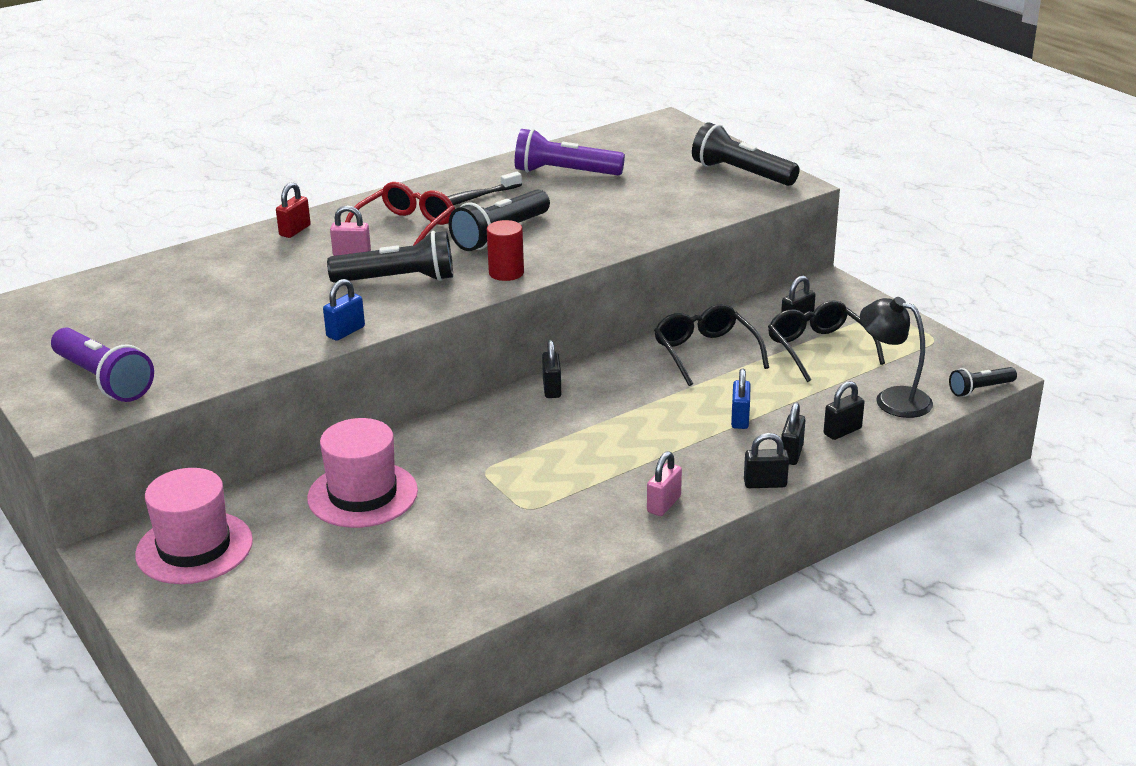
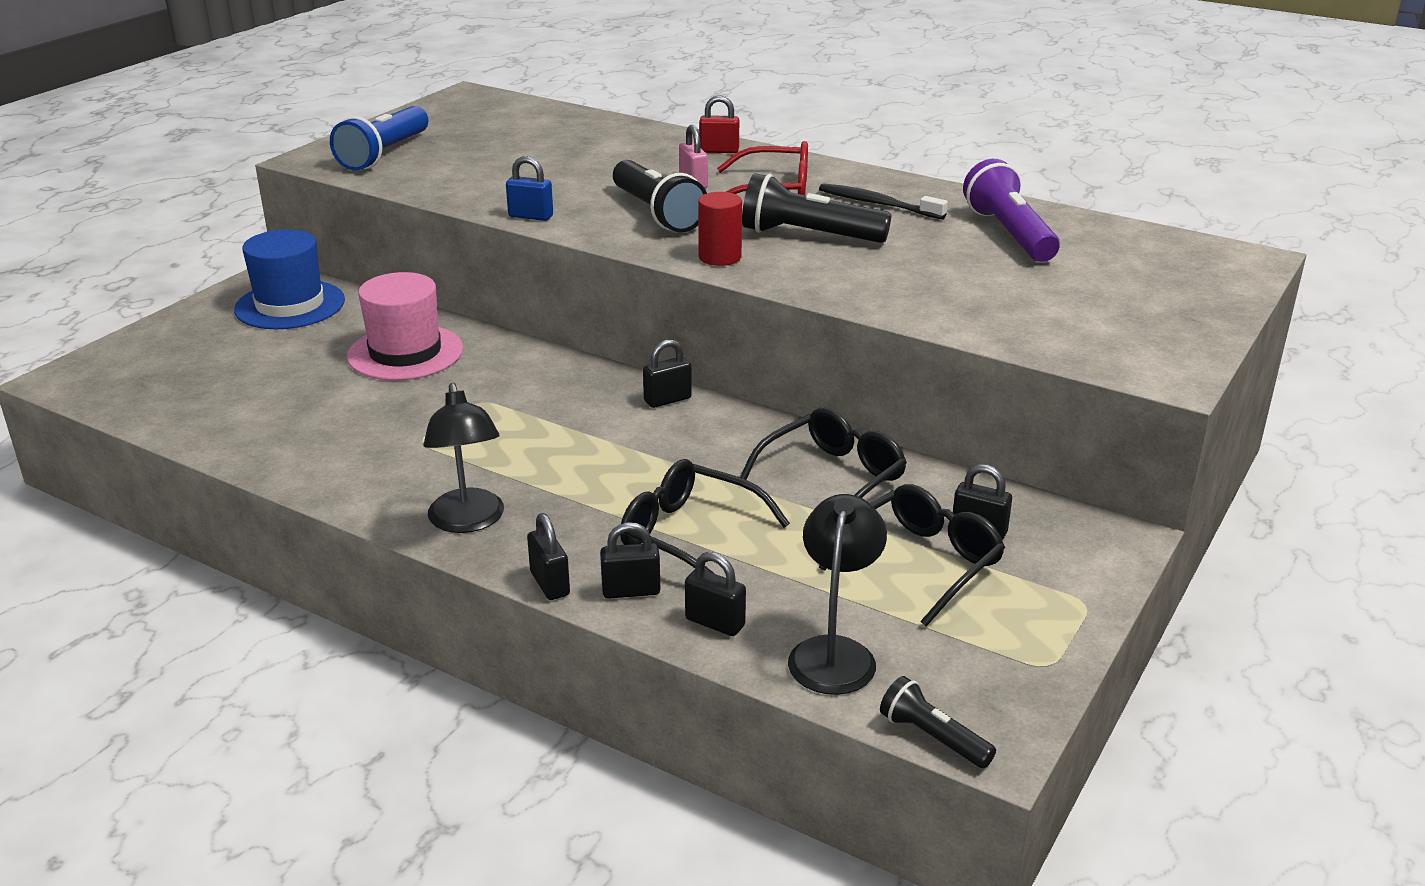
camera: 65 degrees right, 0 degrees up
(103, 380) = (384, 154): purple flashlight -> blue flashlight
(194, 548) = (290, 305): pink hat -> blue hat
(664, 504) = (468, 521): pink padlock -> black lamp
(740, 419) = (690, 535): blue padlock -> black glasses
(741, 173) = (1155, 335): black flashlight -> none

